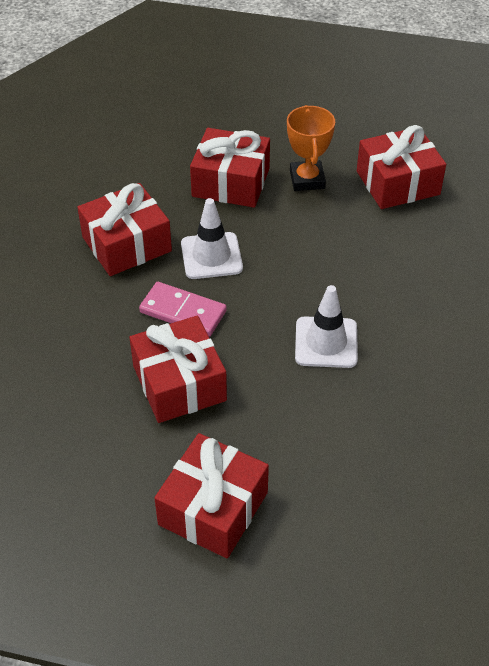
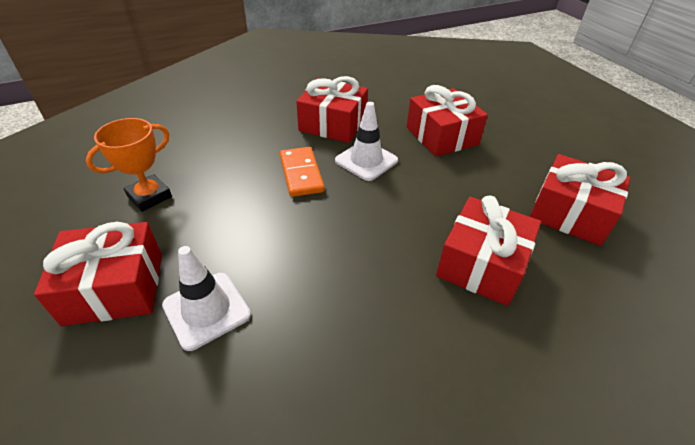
camera: 50 degrees right, 5 degrees down
(179, 383) = (232, 205): red gift -> red gift (482, 264)
(183, 312) = (301, 174): pink domino -> orange domino
(307, 179) = (497, 166): orange trophy -> orange trophy (149, 196)
(326, 342) = (350, 263): white traffic cone -> white traffic cone (206, 310)

